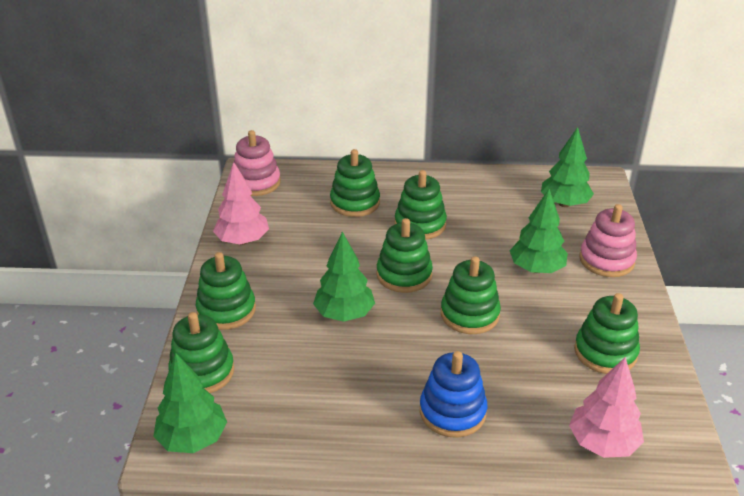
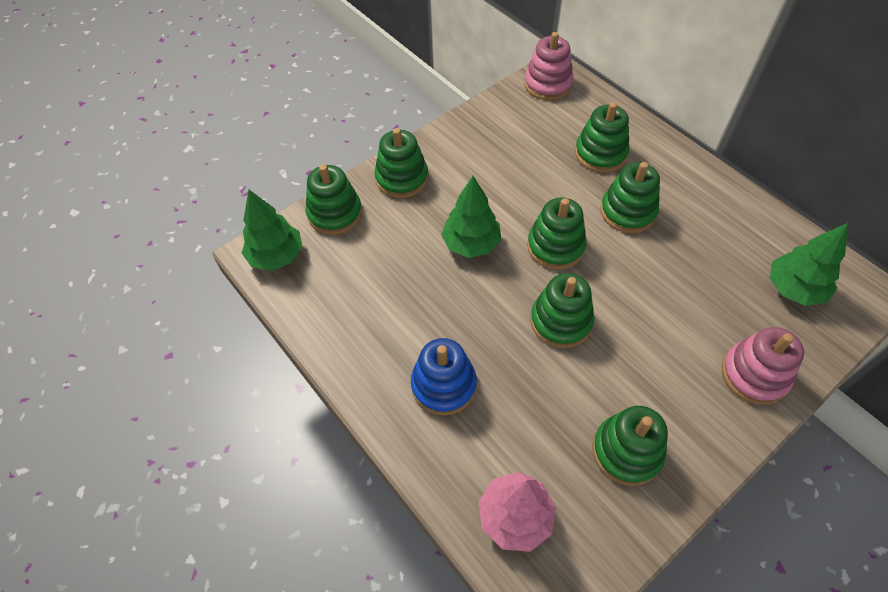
camera: 50 degrees right, 20 degrees up
(242, 241) = (478, 129): pink tree -> none
(536, 269) = (673, 329): green tree -> none

